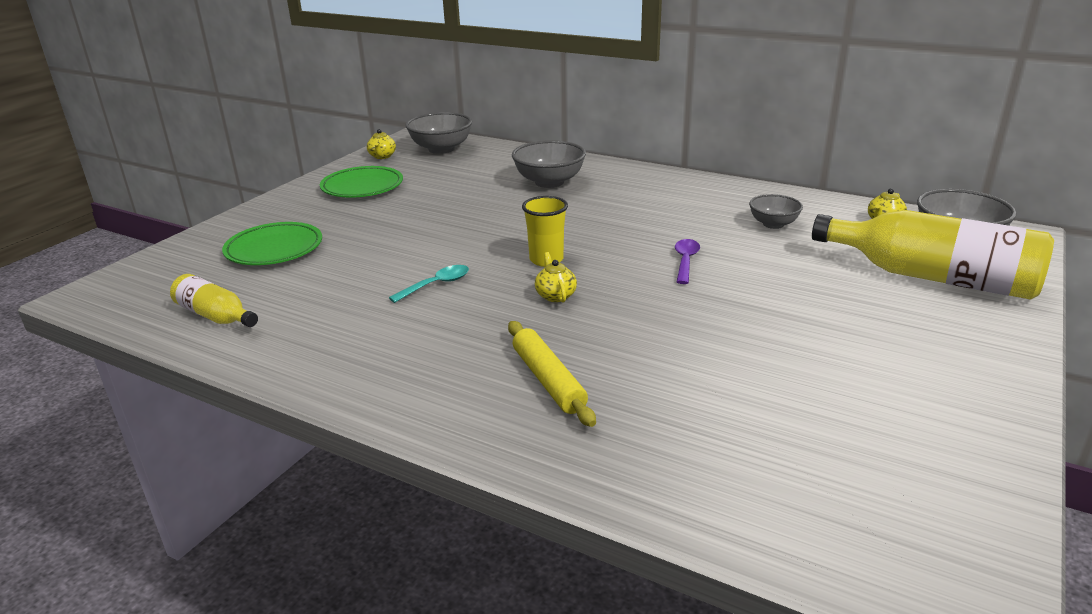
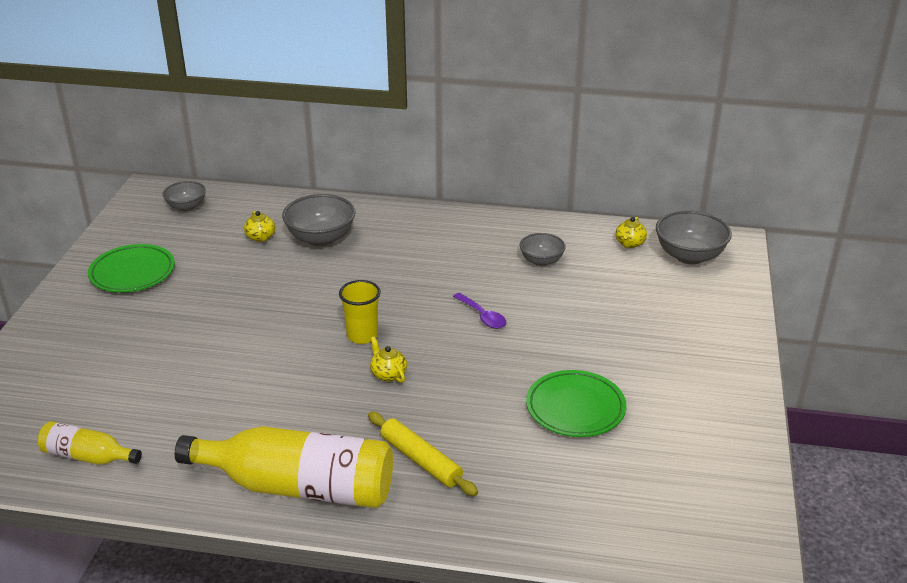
camera: 20 degrees left, 5 degrees up
(274, 249) = (92, 369): green plate -> green plate (575, 408)
(382, 156) = (128, 226): yellow teapot -> yellow teapot (260, 237)
(436, 285) = (277, 382): turquoise spoon -> none
(441, 149) = (186, 207): grey bowl -> grey bowl, size x0.61
(685, 261) = (482, 316): purple spoon -> purple spoon turned 150 degrees clockwise
(932, 277) = (679, 300): yellow bottle -> yellow bottle (298, 487)

